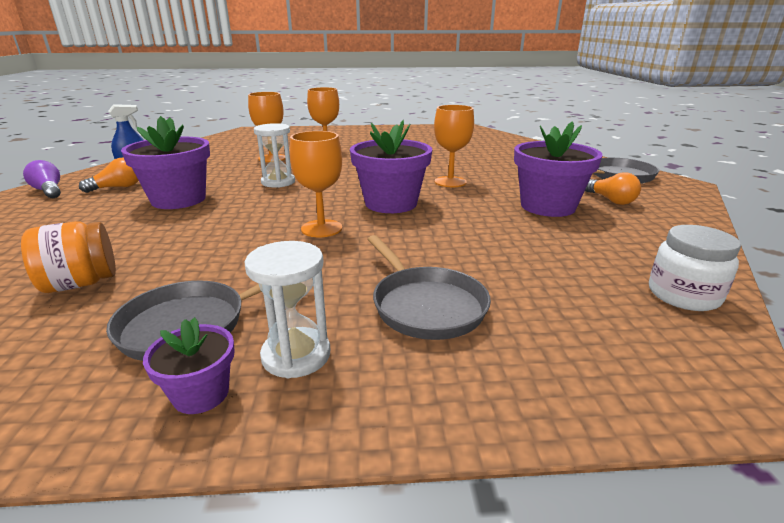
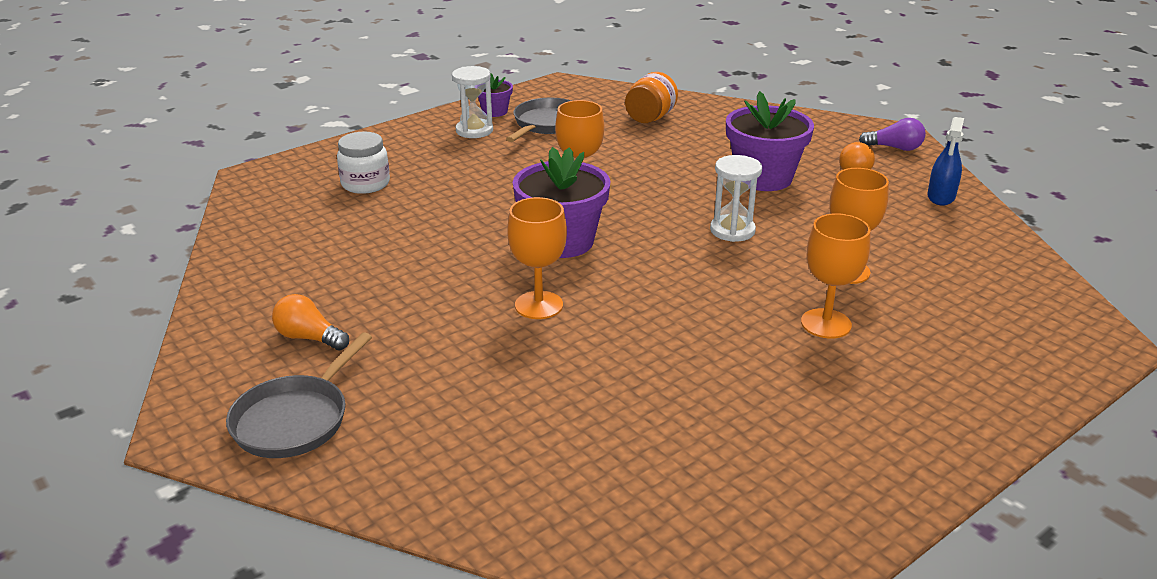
camera: 145 degrees right, 5 degrees up
(425, 305) = (432, 167): grey pan -> none
(547, 206) = (387, 296): purple flower pot -> none
(683, 295) = (256, 225): white jar -> white jar (365, 184)

